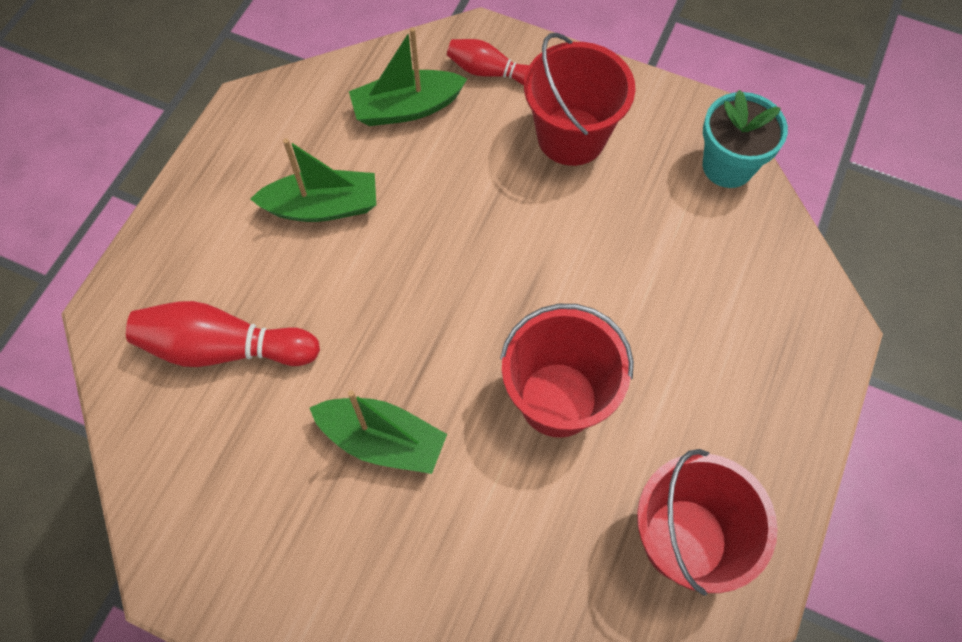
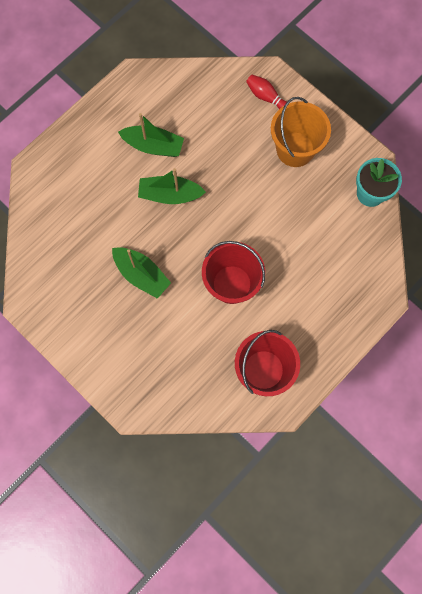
camera: 20 degrees right, 10 degrees up
(223, 348) = (82, 204): red bowling pin -> none
(406, 108) = (215, 104): green boat -> green boat (170, 195)
(571, 136) = (295, 149): red bucket -> orange bucket

